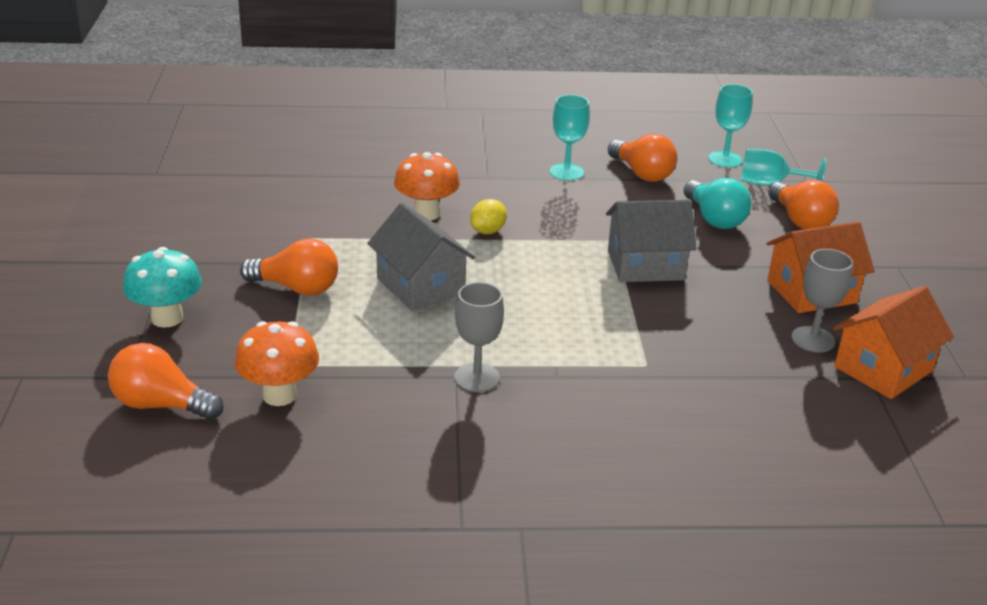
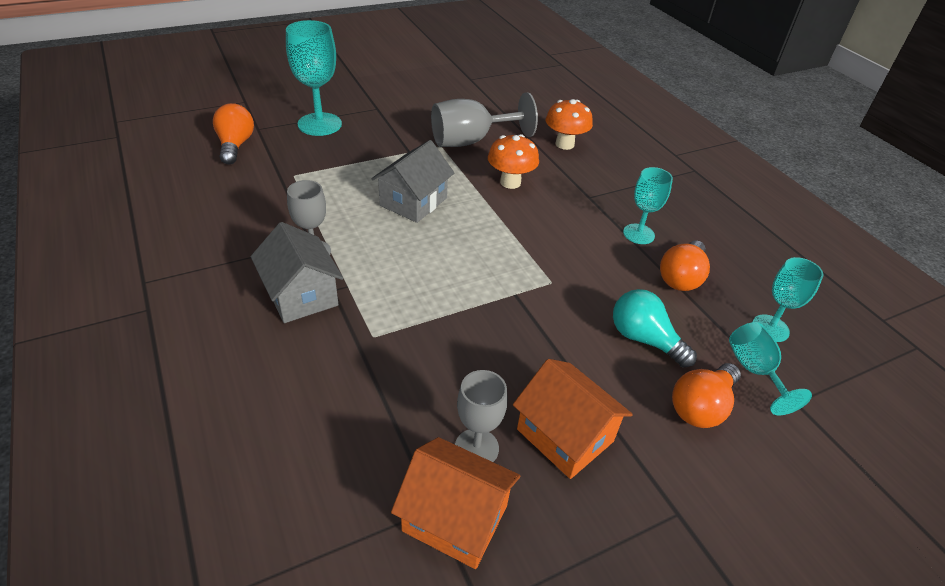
camera: 65 degrees right, 10 degrees up
(167, 318) = (319, 124): turquoise mushroom -> turquoise goblet
(279, 395) = (260, 180): orange mushroom -> orange mushroom (564, 144)
(296, 288) = (378, 156): orange light bulb -> none
(316, 214) = (471, 141): none -> grey goblet
(488, 231) = (509, 214): yellow lemon -> none
(645, 265) = (525, 308): grey house -> grey house (301, 295)
(714, 219) = (644, 339): turquoise light bulb -> turquoise light bulb turned 90 degrees clockwise

